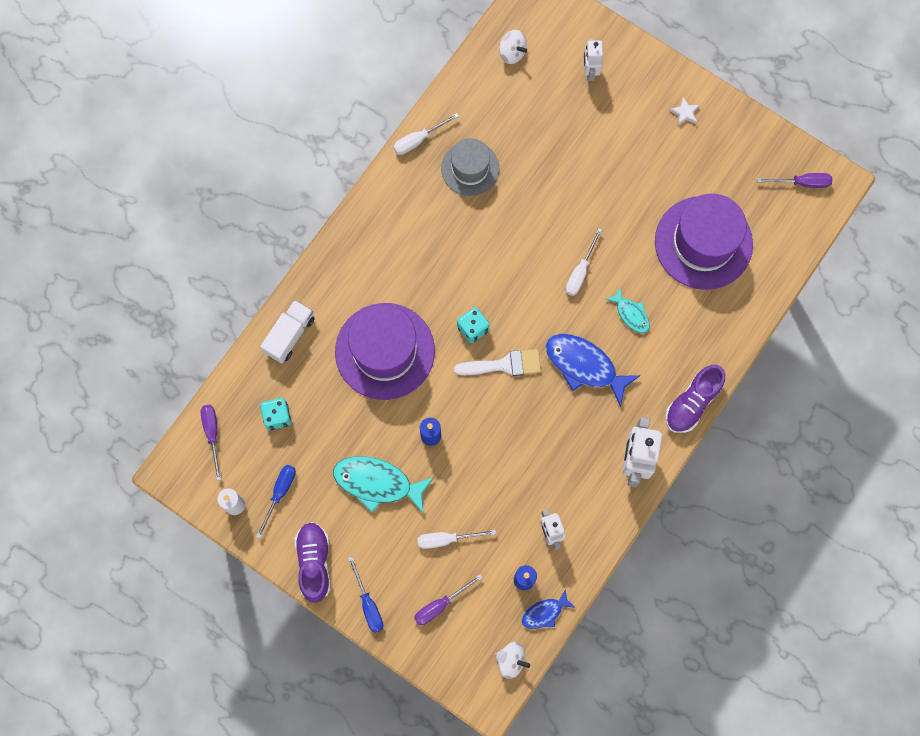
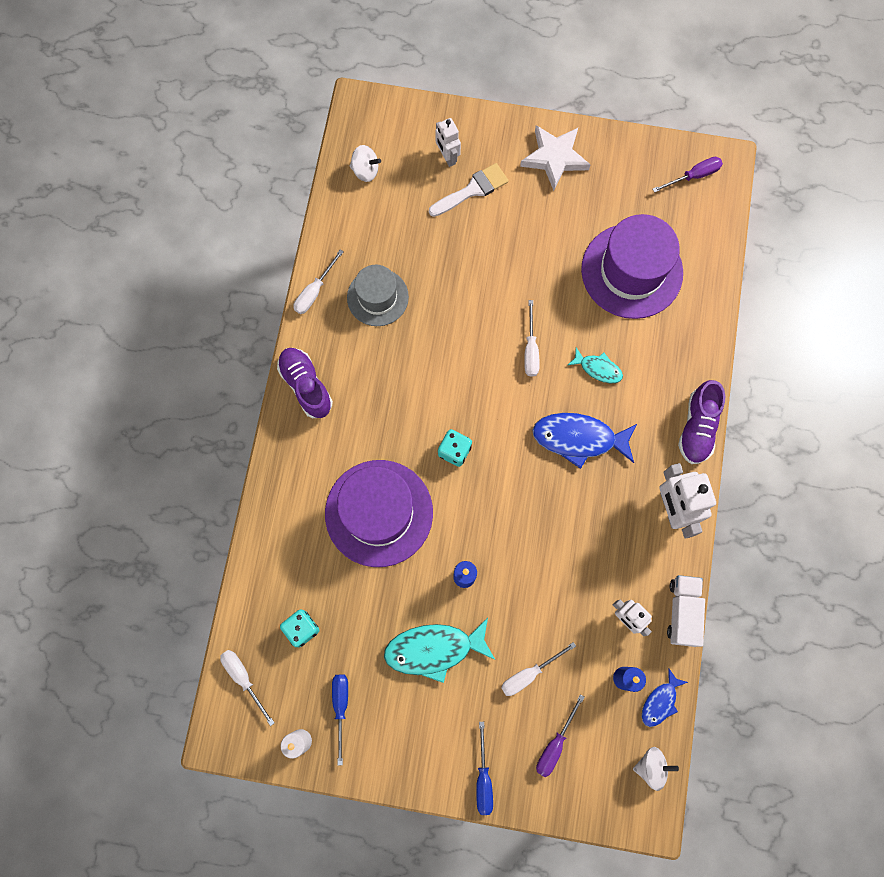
camera: 25 degrees left, 0 degrees up
(212, 434) = (244, 678): purple screwdriver -> white screwdriver
(289, 335) = (276, 540): white truck -> white truck (682, 612)
(314, 562) = (409, 762): purple shoe -> purple shoe (306, 386)
(368, 604) = (483, 778): blue screwdriver -> blue screwdriver turned 45 degrees clockwise
(504, 365) = (502, 473): white brush -> white brush (472, 190)
(685, 113) = (554, 158): white star -> white star, size x2.20

